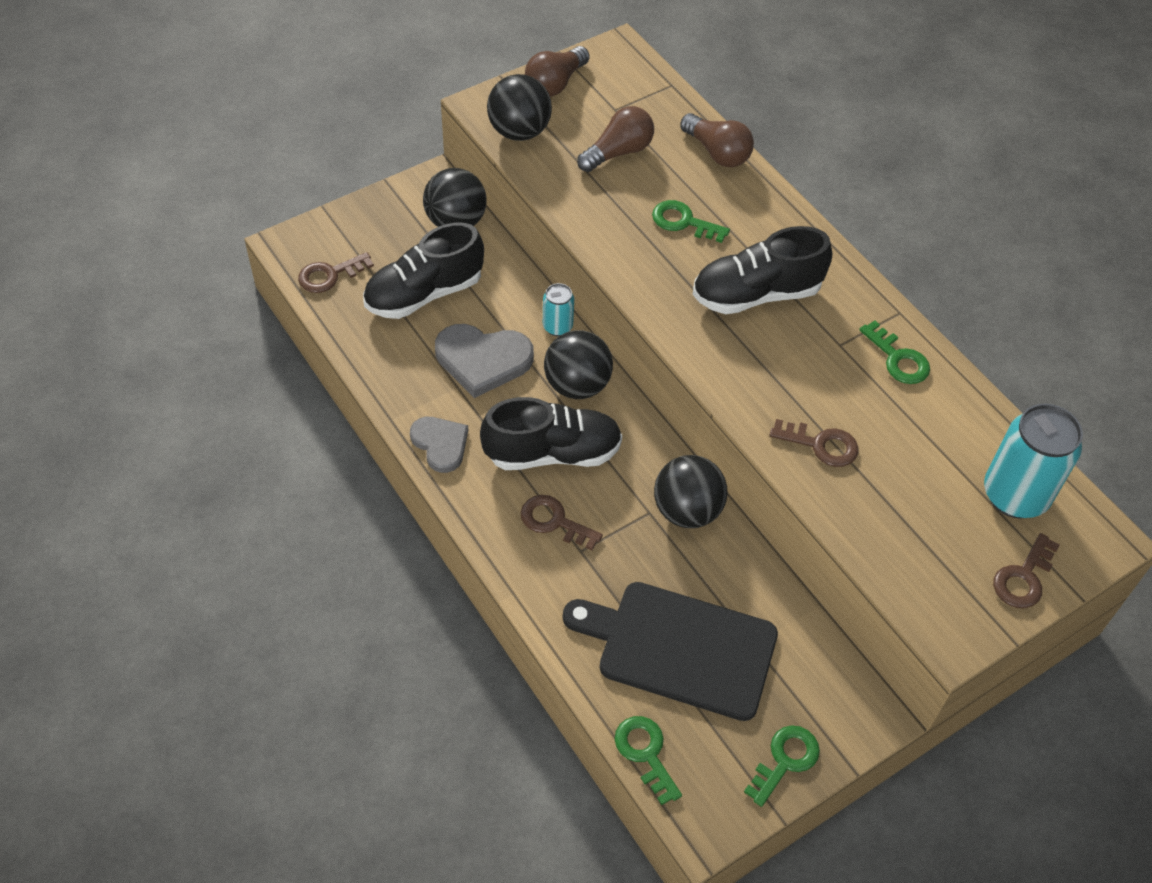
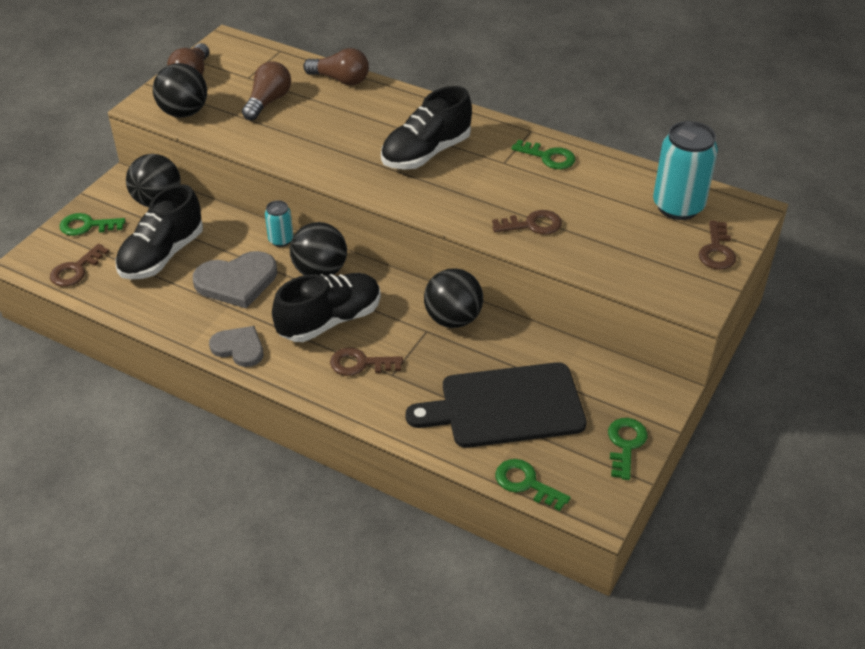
camera: 25 degrees left, 10 degrees down
(683, 222) = (344, 128): green key -> green key (87, 226)

